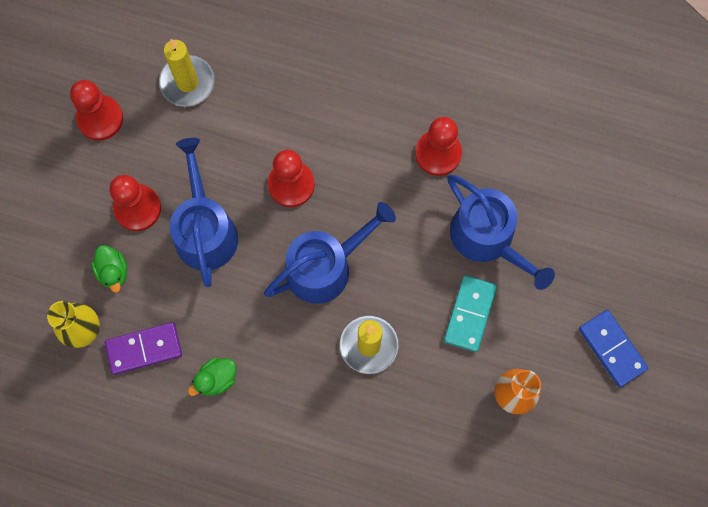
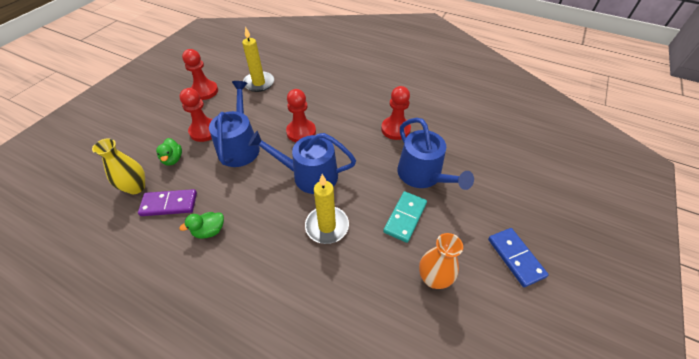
camera: 10 degrees right, 25 degrees down
(325, 266) = (309, 175): blue watering can -> blue watering can turned 150 degrees counterclockwise

